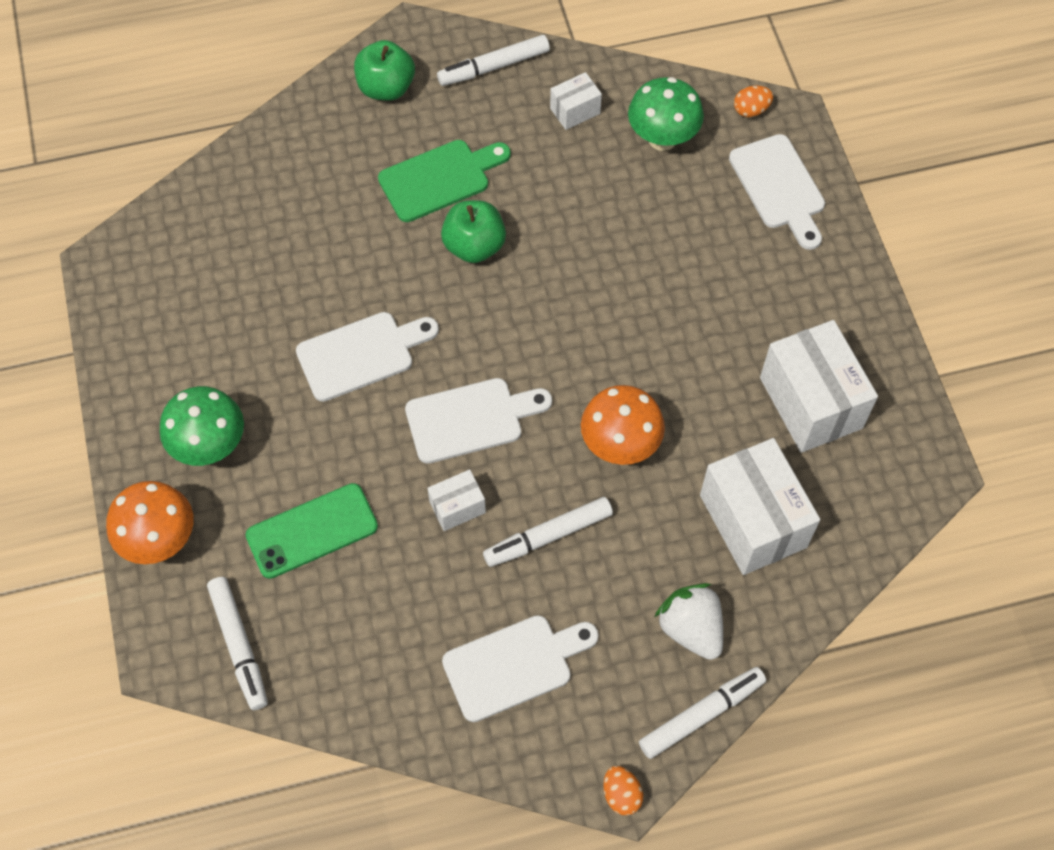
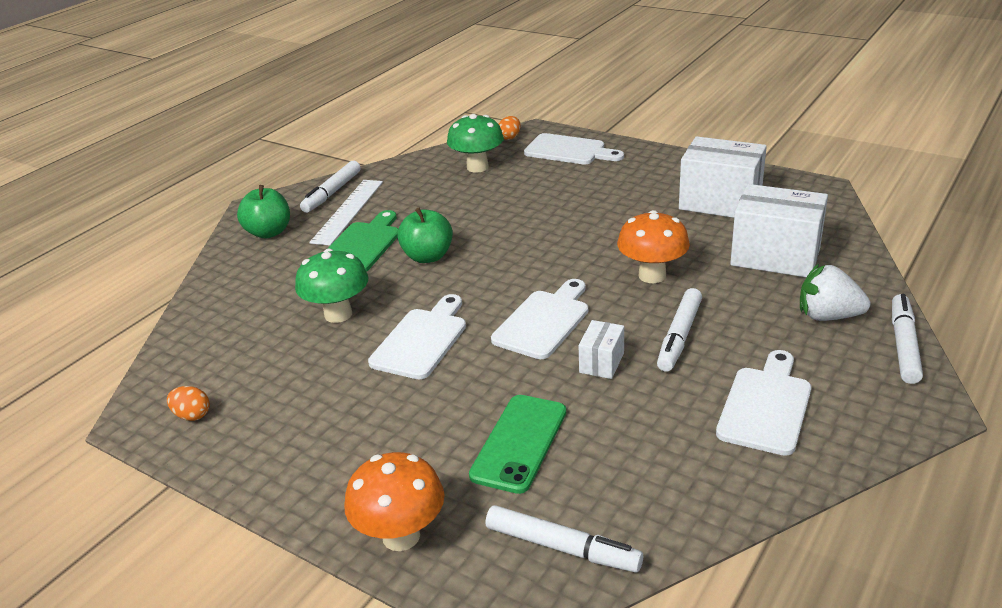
camera: 40 degrees left, 30 degrees down
(210, 446) = (369, 455): green mushroom -> green mushroom (338, 314)
(478, 112) = (348, 211): none -> white ruler
(575, 111) = (409, 183): white box -> none
(621, 794) = (937, 413): orange egg -> orange egg (192, 415)

